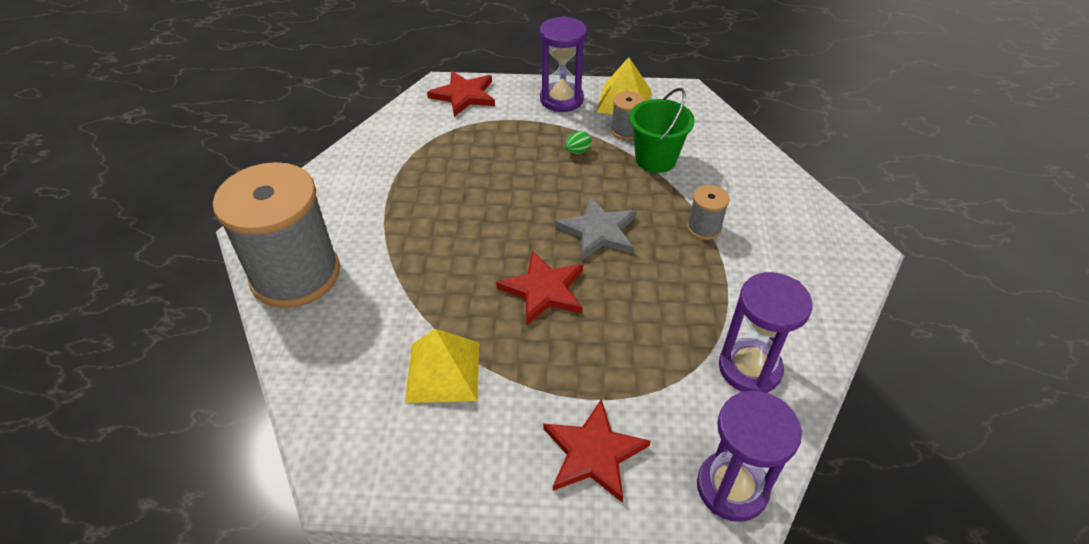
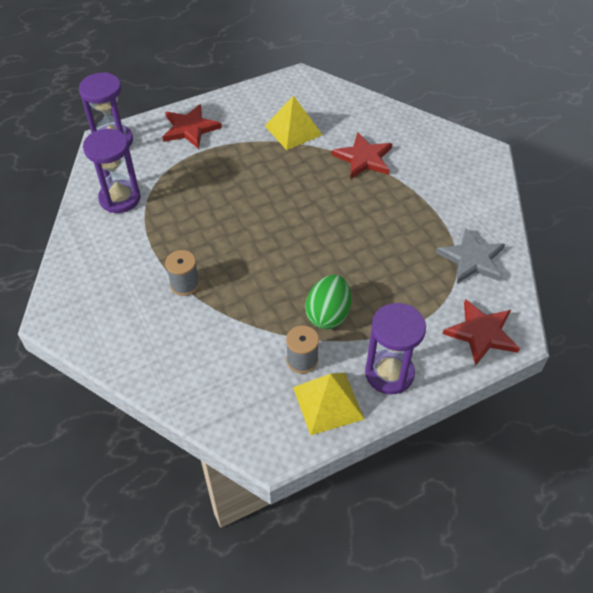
camera: 150 degrees right, 5 degrees up
(295, 275) = (427, 139): grey spool -> none
(544, 290) = (271, 192): red star -> red star (363, 158)
(577, 151) = (328, 314): green egg -> green egg, size x2.02
(598, 231) = (262, 247): grey star -> grey star (471, 259)
(655, 159) = (256, 337): green bucket -> none

